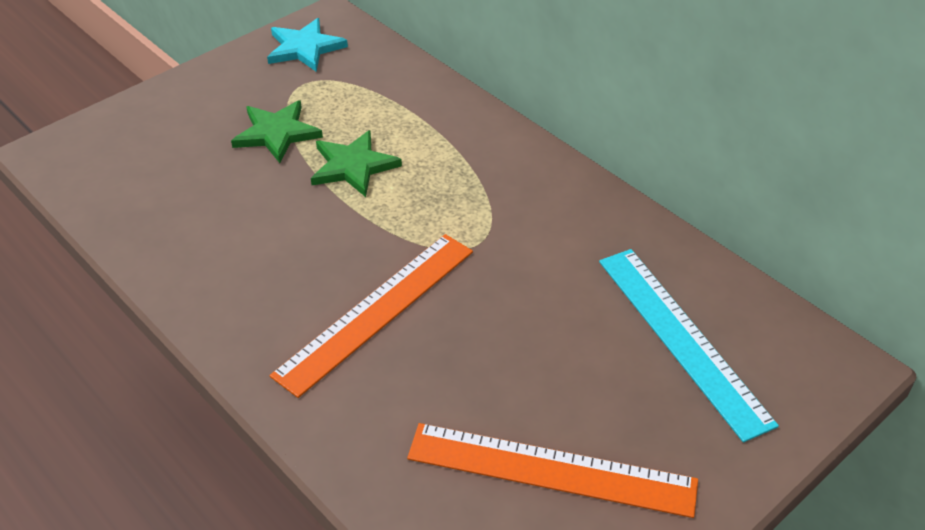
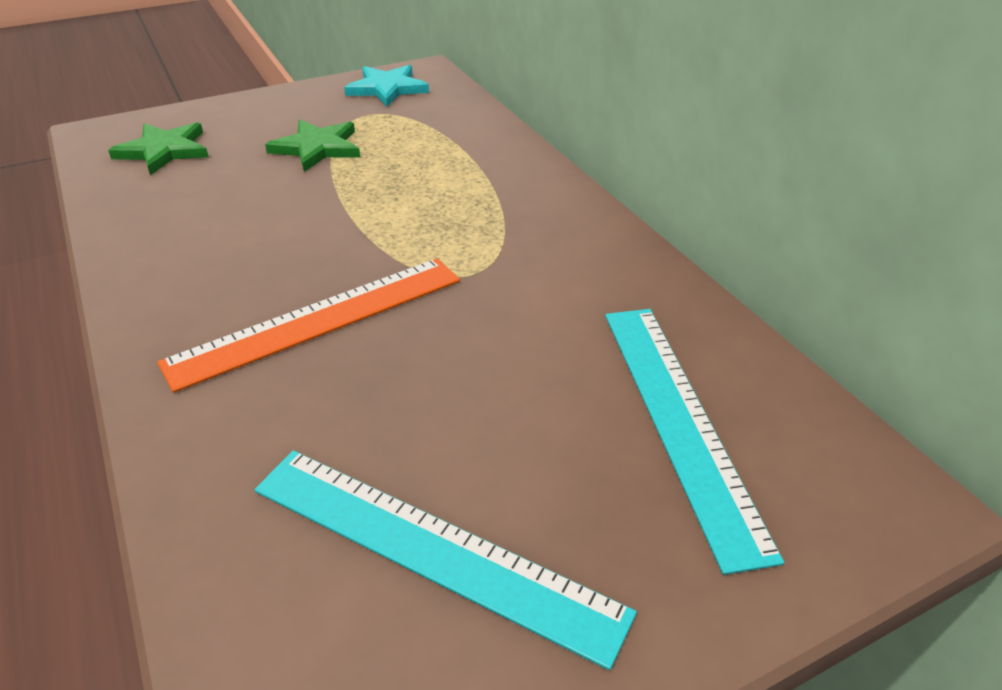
camera: 15 degrees right, 5 degrees down
(353, 166) = (376, 185): green star -> green star (164, 150)
(551, 469) = (433, 548): orange ruler -> turquoise ruler

